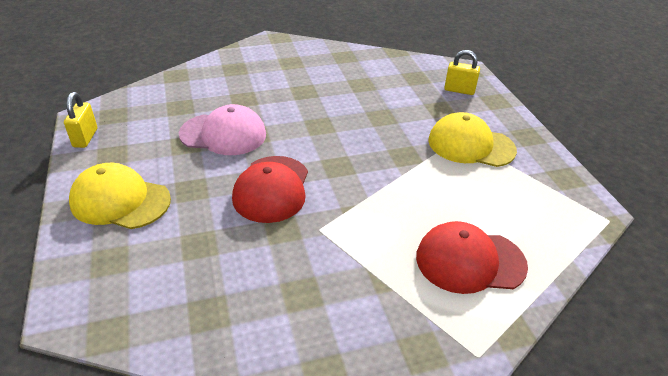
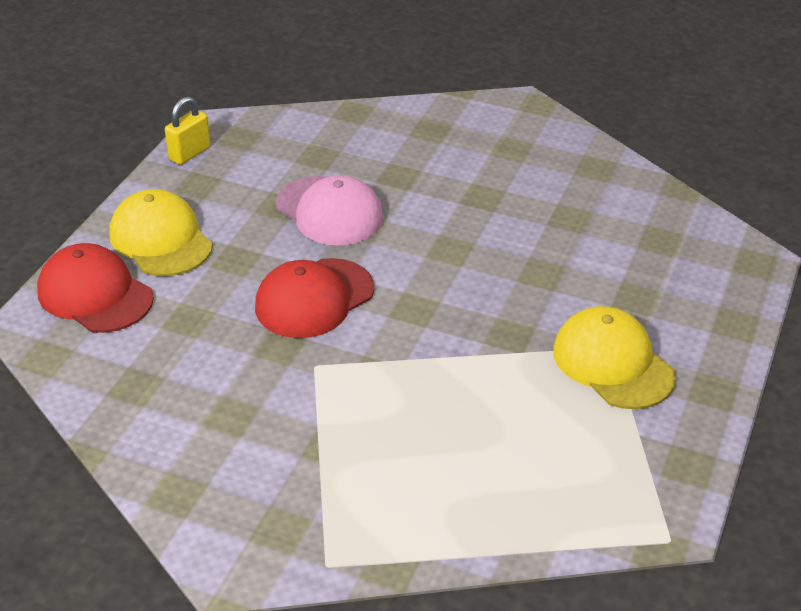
camera: 40 degrees right, 0 degrees up
(459, 90) = (700, 285): yellow padlock -> none
(470, 261) = (433, 483): red cap -> red cap (95, 294)

